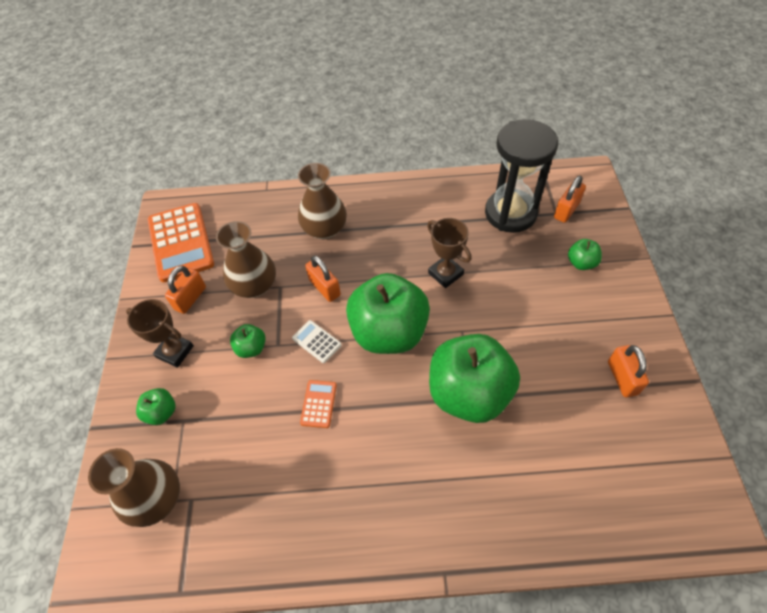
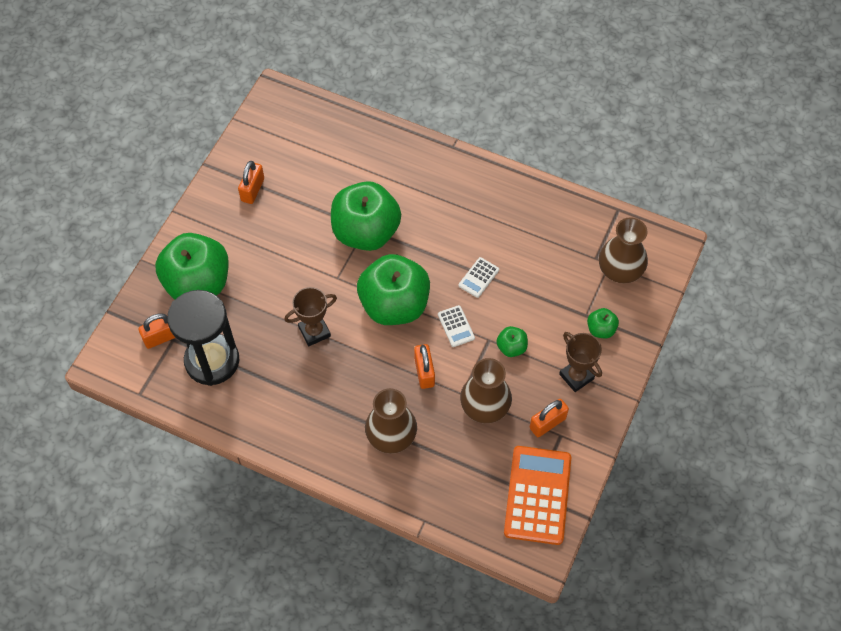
camera: 155 degrees left, 5 degrees up
(318, 404) = (478, 278): orange calculator -> white calculator
(445, 274) = (314, 332): brown trophy -> brown trophy turned 75 degrees clockwise
(581, 263) = (198, 283): green apple -> green apple, size x2.34

